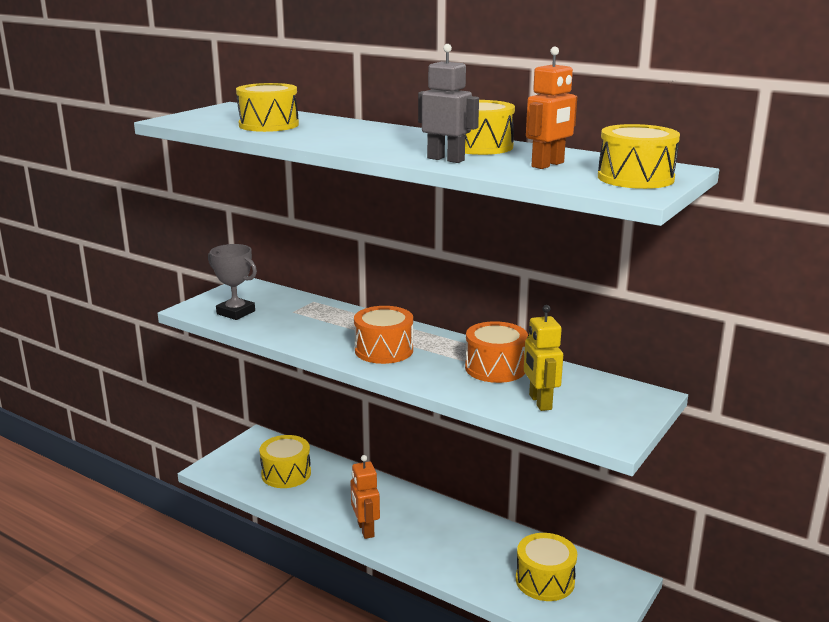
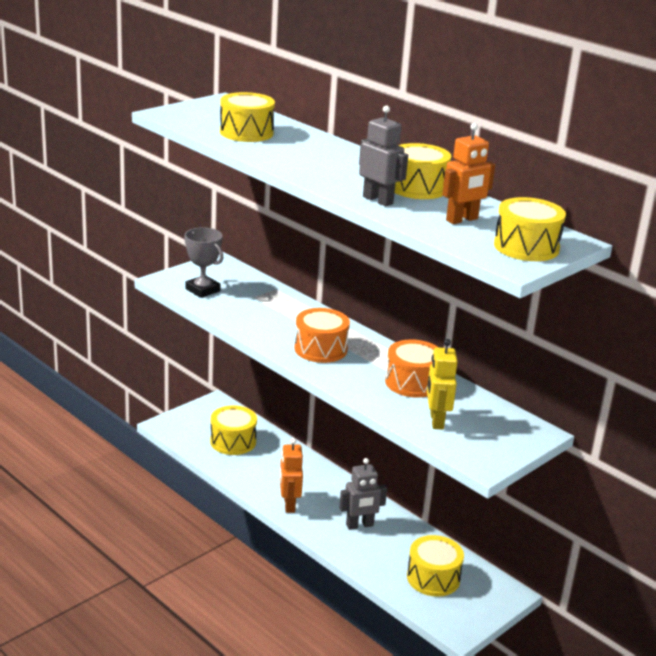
camera: 10 degrees right, 5 degrees up
(447, 538) = (359, 525): none -> grey robot

